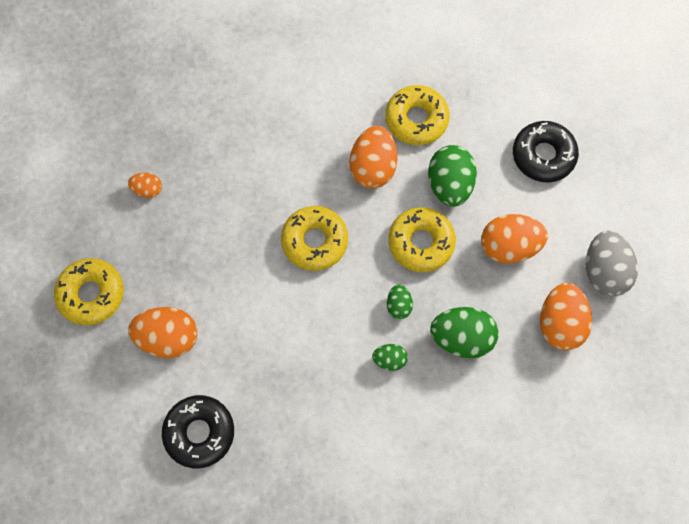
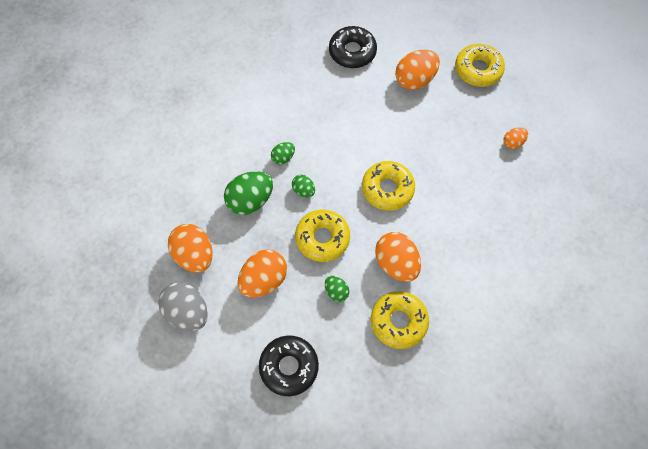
camera: 140 degrees right, 5 degrees down
(449, 185) = (336, 291): green egg -> green egg, size x0.53

